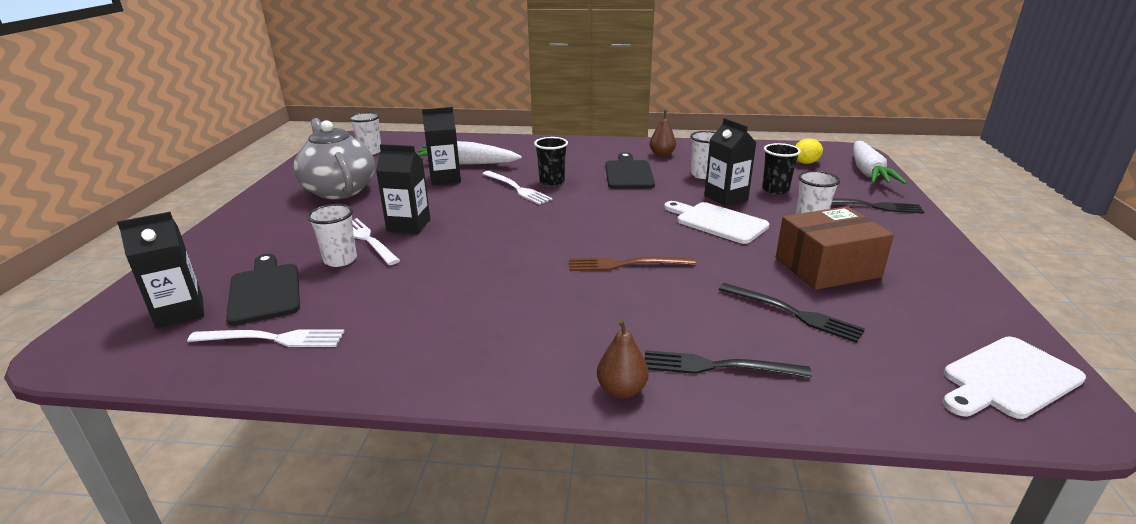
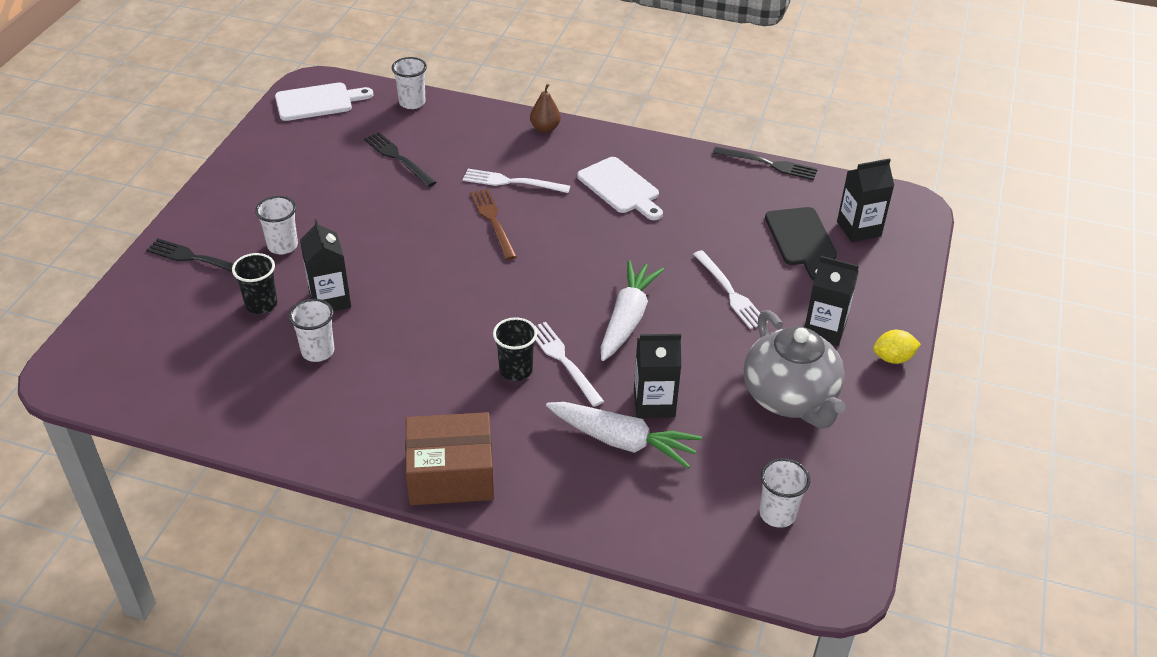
camera: 170 degrees left, 15 degrees up
(272, 339) = (773, 194): white fork -> white fork (512, 182)
(340, 260) = (749, 267): white cup -> white cup (412, 102)
(408, 225) = (691, 309): black carton -> black carton (824, 329)
(626, 264) = (493, 221): brown fork -> brown fork turned 120 degrees counterclockwise
(628, 174) = (410, 371): black cutting board -> none
(662, 154) = (333, 416): brown pear -> none
(717, 222) = (372, 261): white cutting board -> white cutting board (620, 188)
(718, 366) = (479, 132): black fork -> black fork (768, 164)
(805, 163) = (162, 356): yellow lemon -> yellow lemon (893, 358)
(827, 267) = (329, 192): brown box -> brown box (451, 475)
(868, 172) = (114, 319): white carrot -> white carrot (627, 319)

